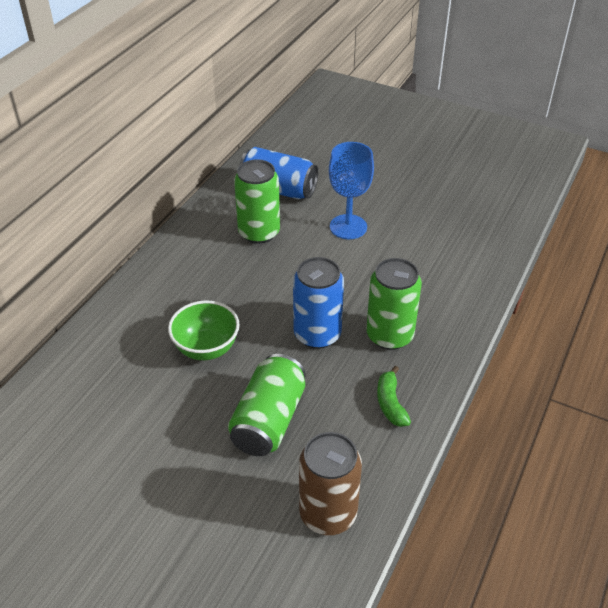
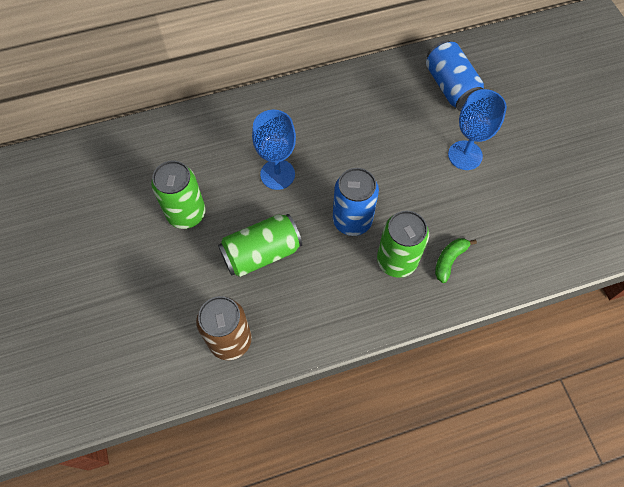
camera: 45 degrees right, 20 degrees up
(206, 348) = (277, 174): green bowl -> blue goblet
(259, 232) = (399, 113): green can -> green can (186, 214)
(390, 403) = (342, 307): green banana -> green banana (449, 260)

